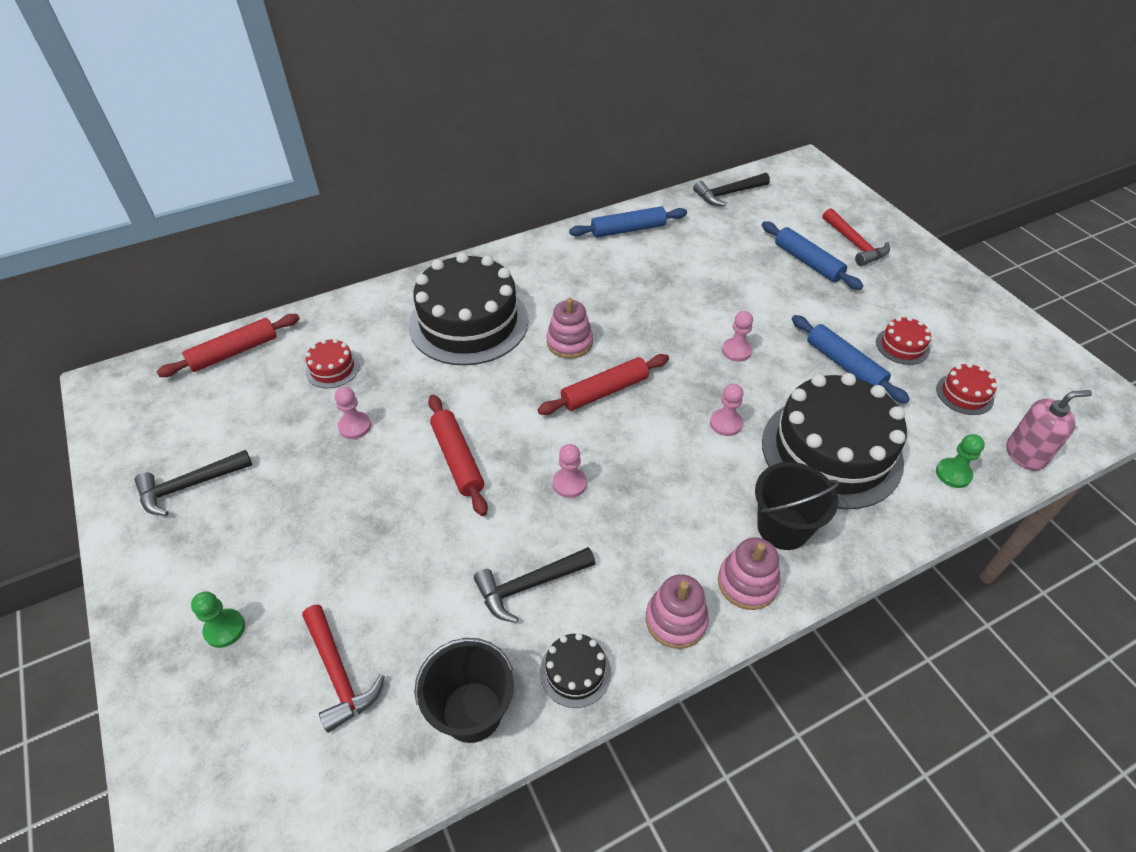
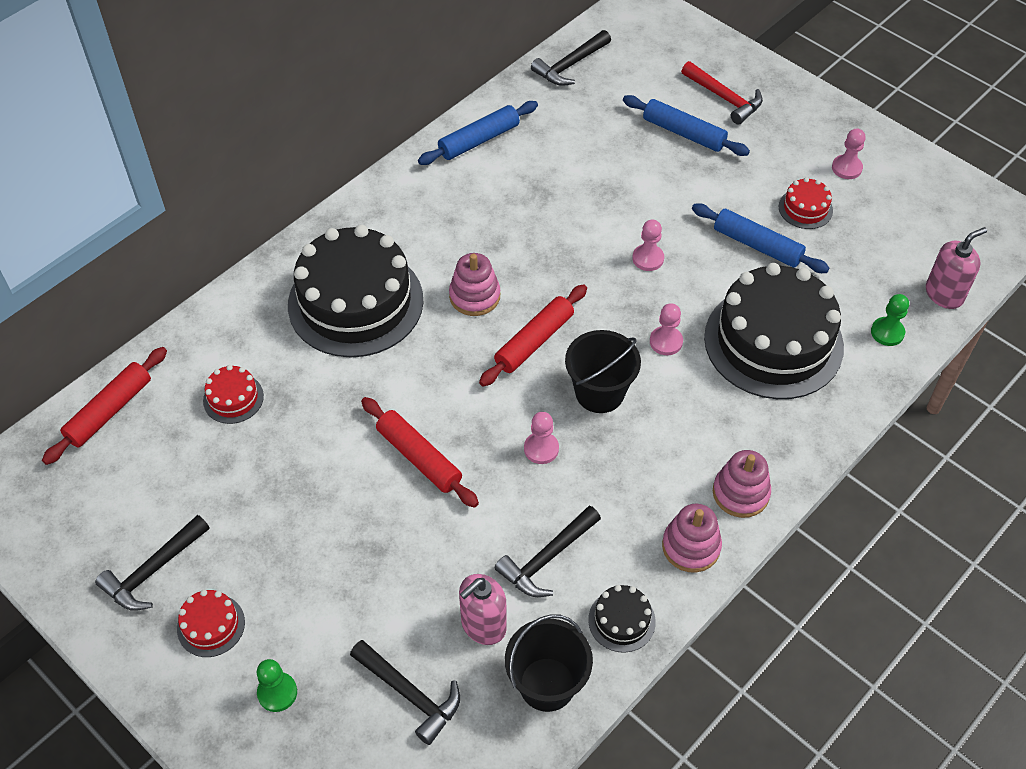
camera: 20 degrees left, 5 degrees up
(338, 673) = (409, 694): red hammer -> black hammer
(355, 426) = (294, 455): pink pawn -> pink pawn (846, 168)
(439, 629) = (483, 625): none -> pink soap dispenser
(783, 527) = (754, 431): black bucket -> black bucket (599, 392)
(964, 394) = (876, 246): red cake -> red cake (211, 625)

